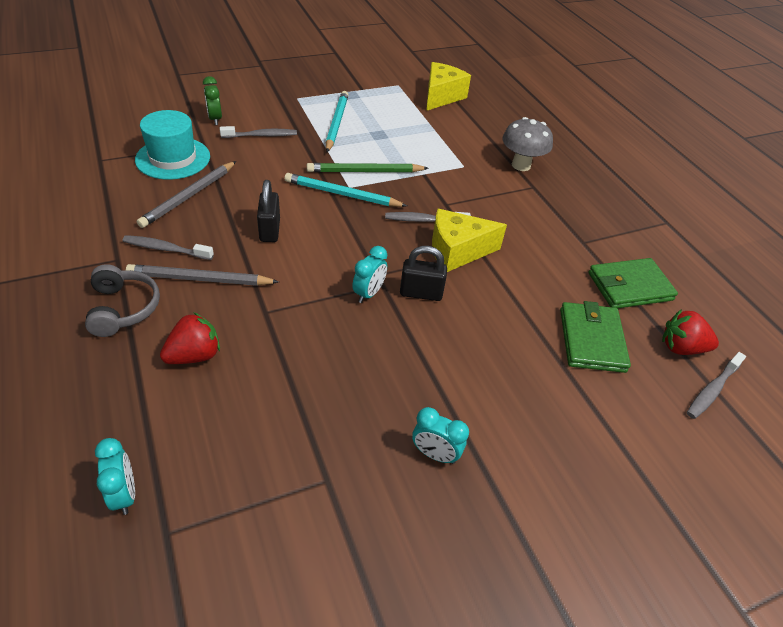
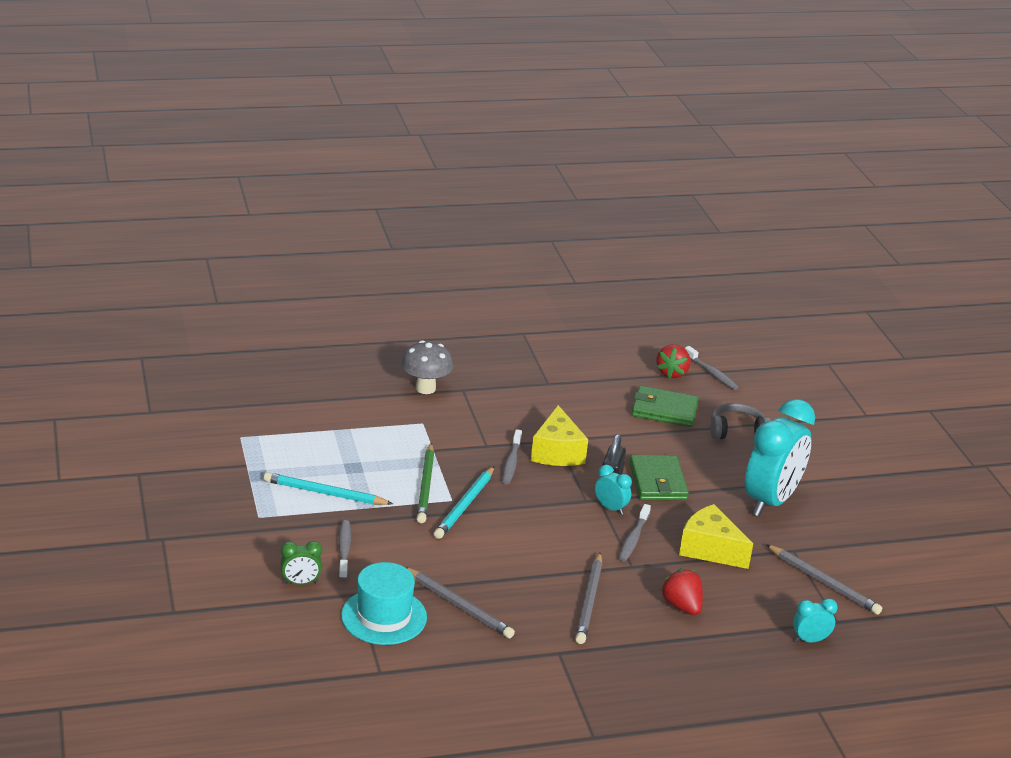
camera: 80 degrees left, 15 degrees down
(123, 308) = (627, 646): grey headphones -> grey headphones (737, 431)
(166, 249) = (545, 622): grey toothbrush -> grey toothbrush (633, 538)
(257, 518) = (823, 582): none -> grey pencil
(270, 230) = (520, 556): black padlock -> none
(435, 454) = (770, 501): turquoise clock -> turquoise clock, size x2.34
(441, 96) = (276, 410): yellow cheese -> yellow cheese (710, 549)
(629, 287) = (606, 376): green wallet -> green wallet (658, 481)

